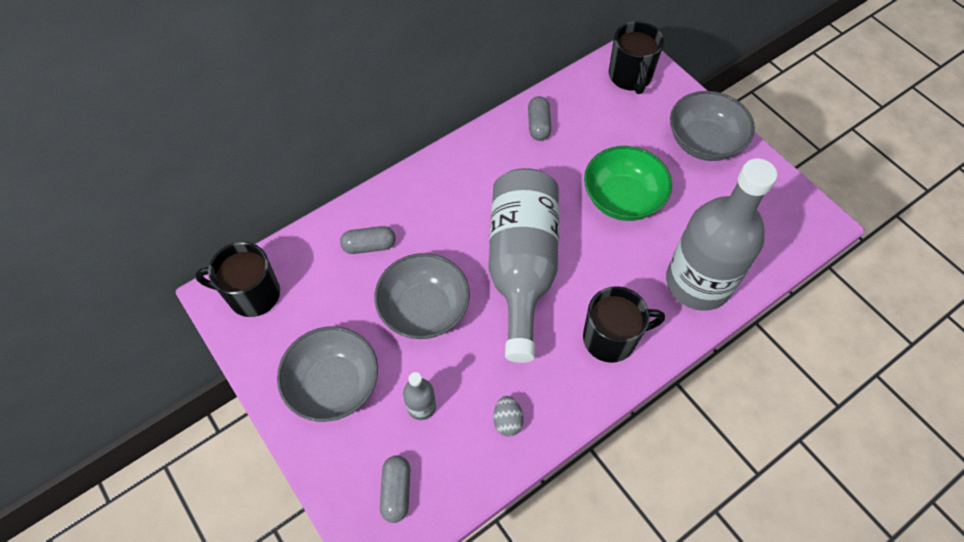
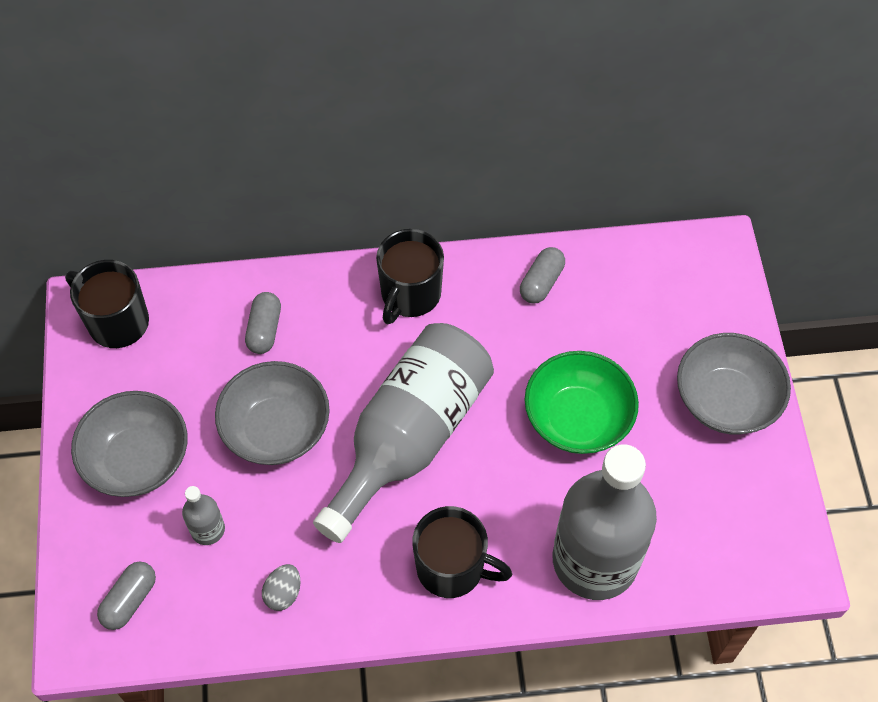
camera: 30 degrees right, 0 degrees up
(369, 246) = (264, 329): grey capsule -> grey capsule turned 75 degrees clockwise
(630, 76) = (694, 275): black mug -> black mug (410, 294)

